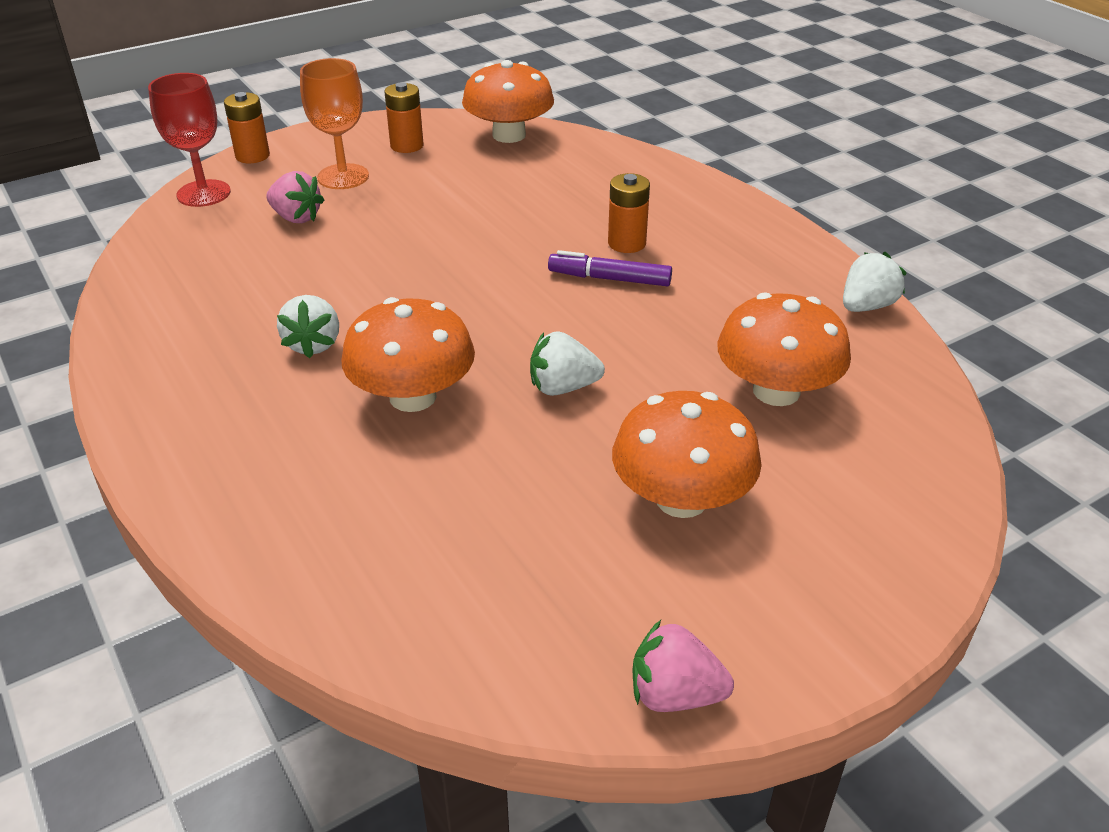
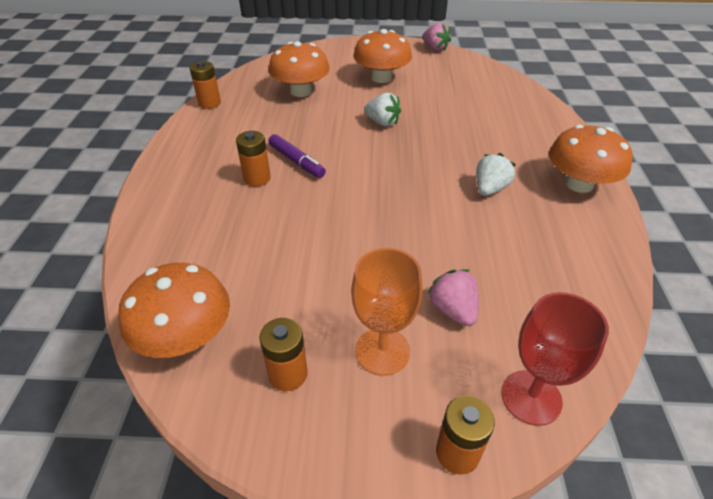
camera: 145 degrees left, 5 degrees up
(413, 396) = (453, 143): orange mushroom -> orange mushroom (579, 184)
(866, 306) = (209, 103): white strawberry -> orange battery

